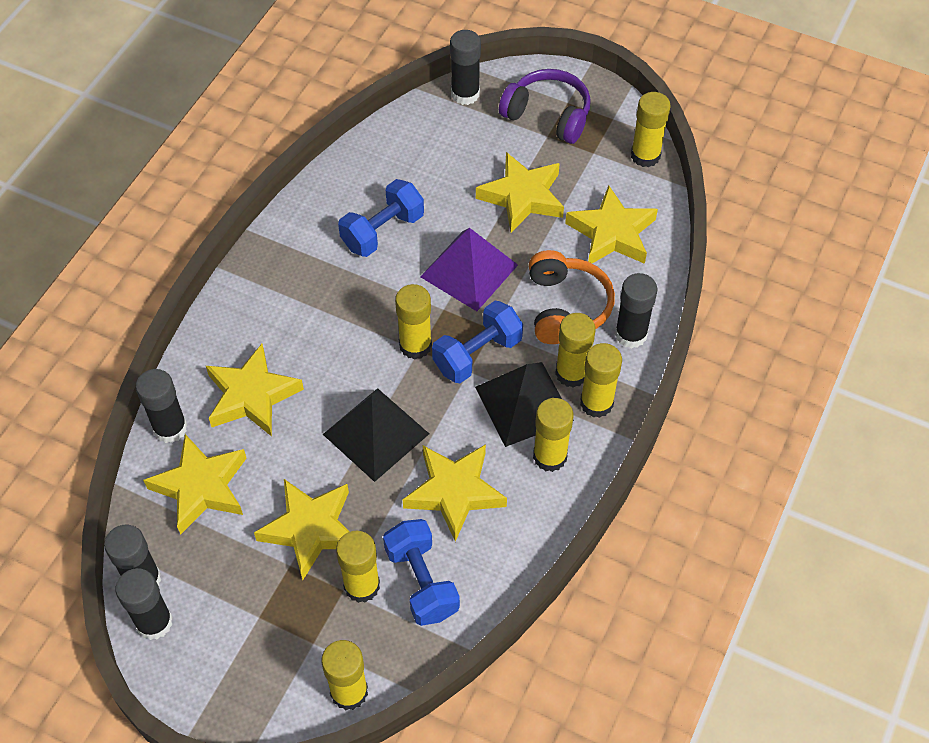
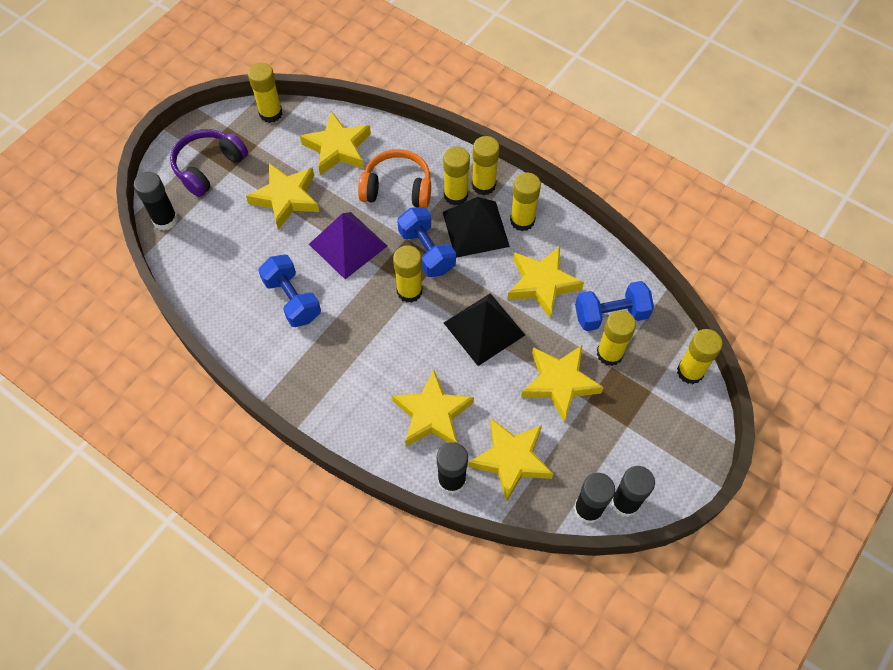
camera: 80 degrees left, 5 degrees up
(630, 334) = (430, 154): black glue stick -> none

